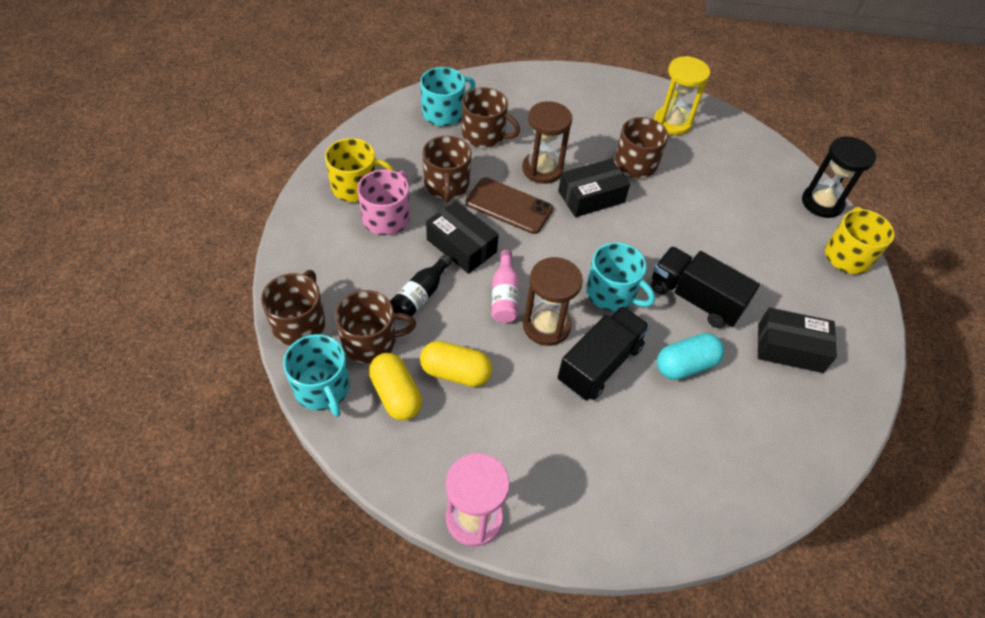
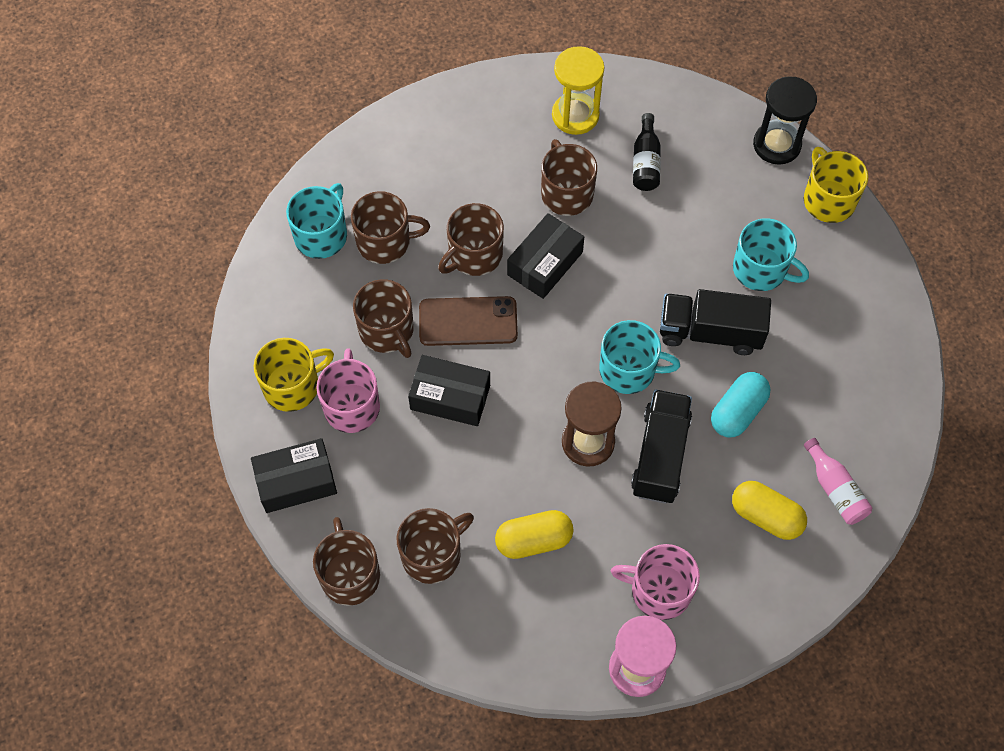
camera: 25 degrees left, 10 degrees up
(322, 388) = (421, 628): turquoise mug -> turquoise mug (761, 269)
(396, 395) = (493, 594): yellow capsule -> yellow capsule (766, 516)
(420, 296) = (446, 478): black bottle -> black bottle (645, 162)
(504, 296) = (528, 431): pink bottle -> pink bottle (835, 489)
(534, 465) = (659, 590): none -> pink mug
(542, 169) = (474, 255): brown hourglass -> brown mug
(790, 348) = (822, 339): black box -> black box (296, 482)

